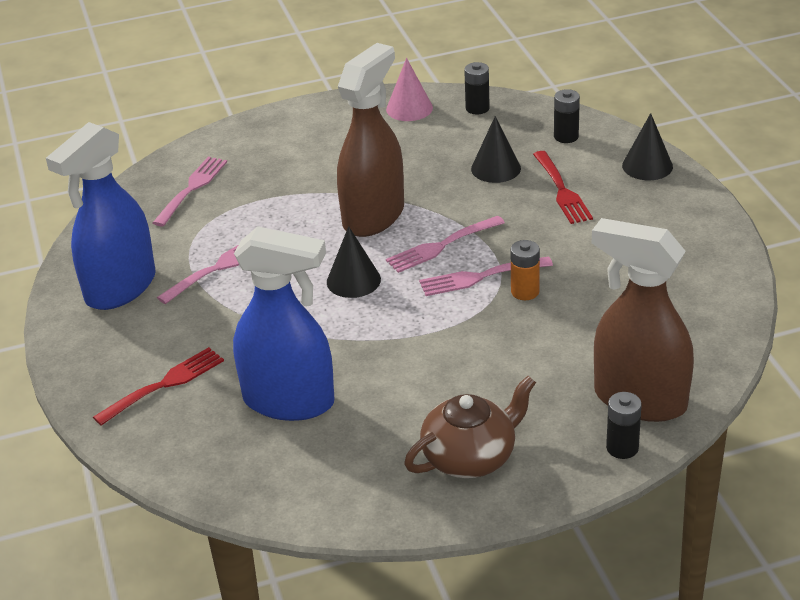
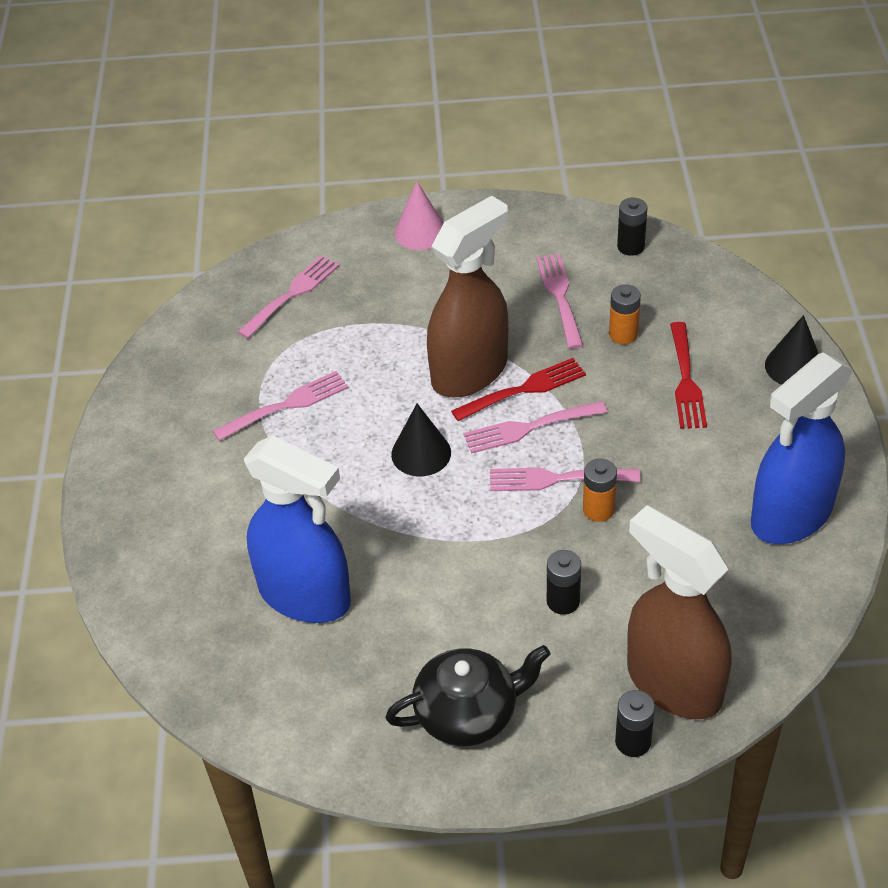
camera: 15 degrees right, 10 degrees up
(120, 288) = (180, 410): blue spray bottle -> blue spray bottle (791, 515)
(164, 385) = (187, 544): red fork -> red fork (524, 389)
(409, 108) = (556, 232): pink cone -> pink cone (420, 232)
(431, 151) = (560, 296): none -> pink fork
(471, 457) = (468, 713): brown teapot -> black teapot
(496, 168) = (623, 334): black cone -> orange battery
(566, 136) = (716, 306): black battery -> black battery (563, 601)

